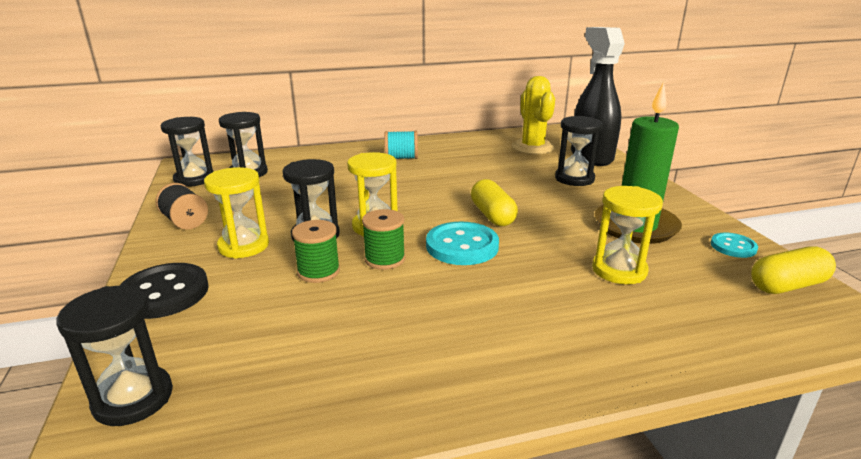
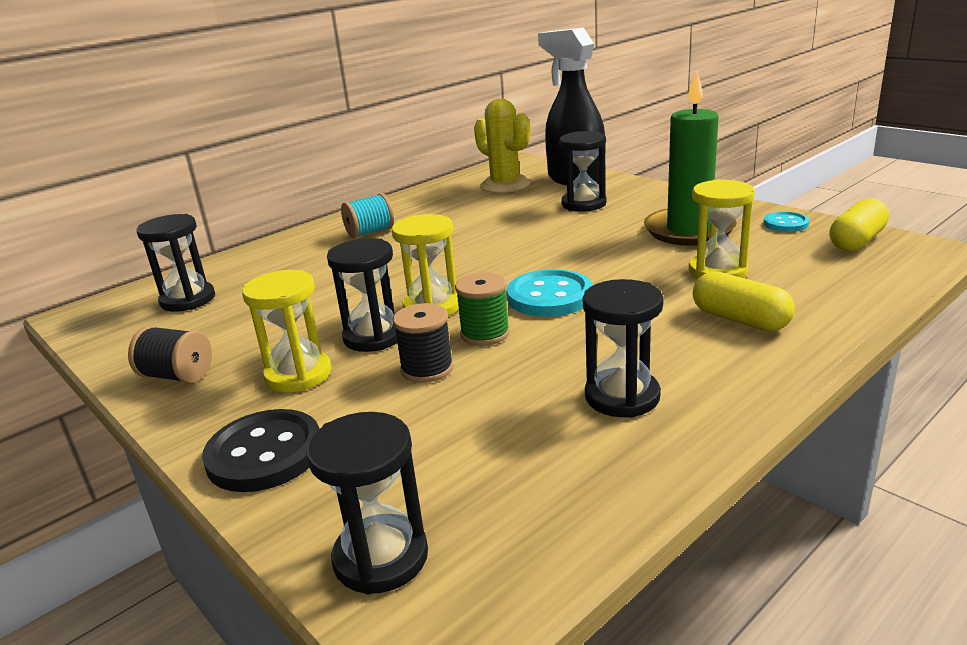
camera: 25 degrees left, 0 degrees up
(194, 179) = (117, 328): black hourglass -> black hourglass (622, 396)
(318, 271) = (427, 369): green spool -> black spool
(492, 215) = (544, 260): yellow capsule -> yellow capsule (740, 320)

